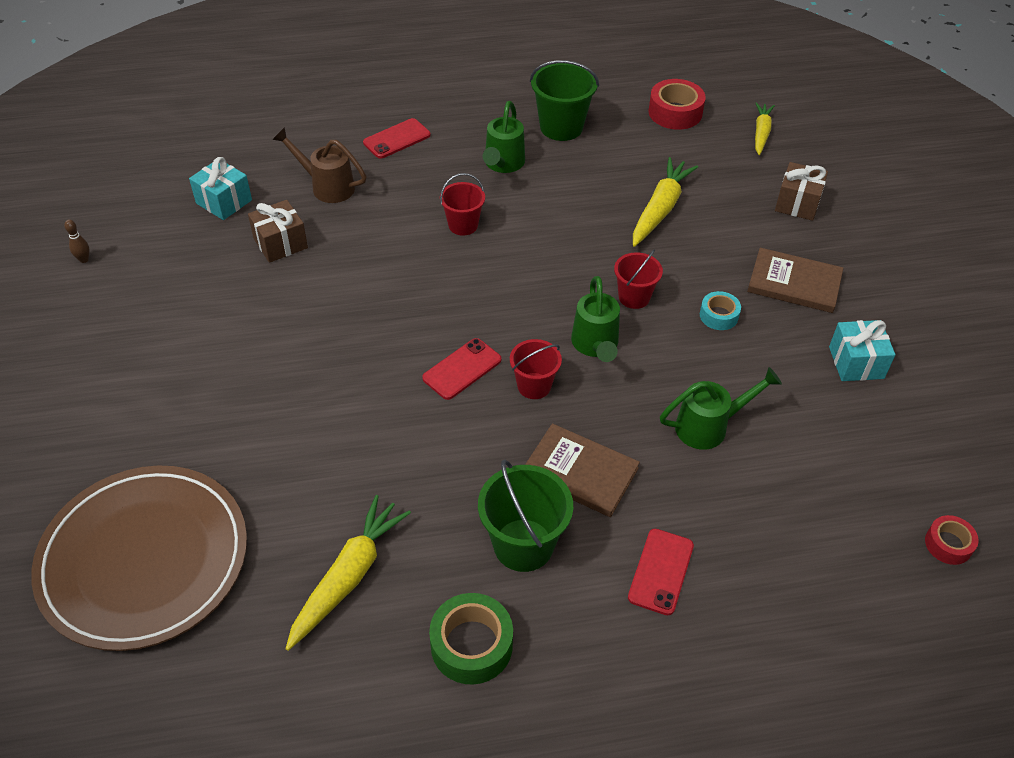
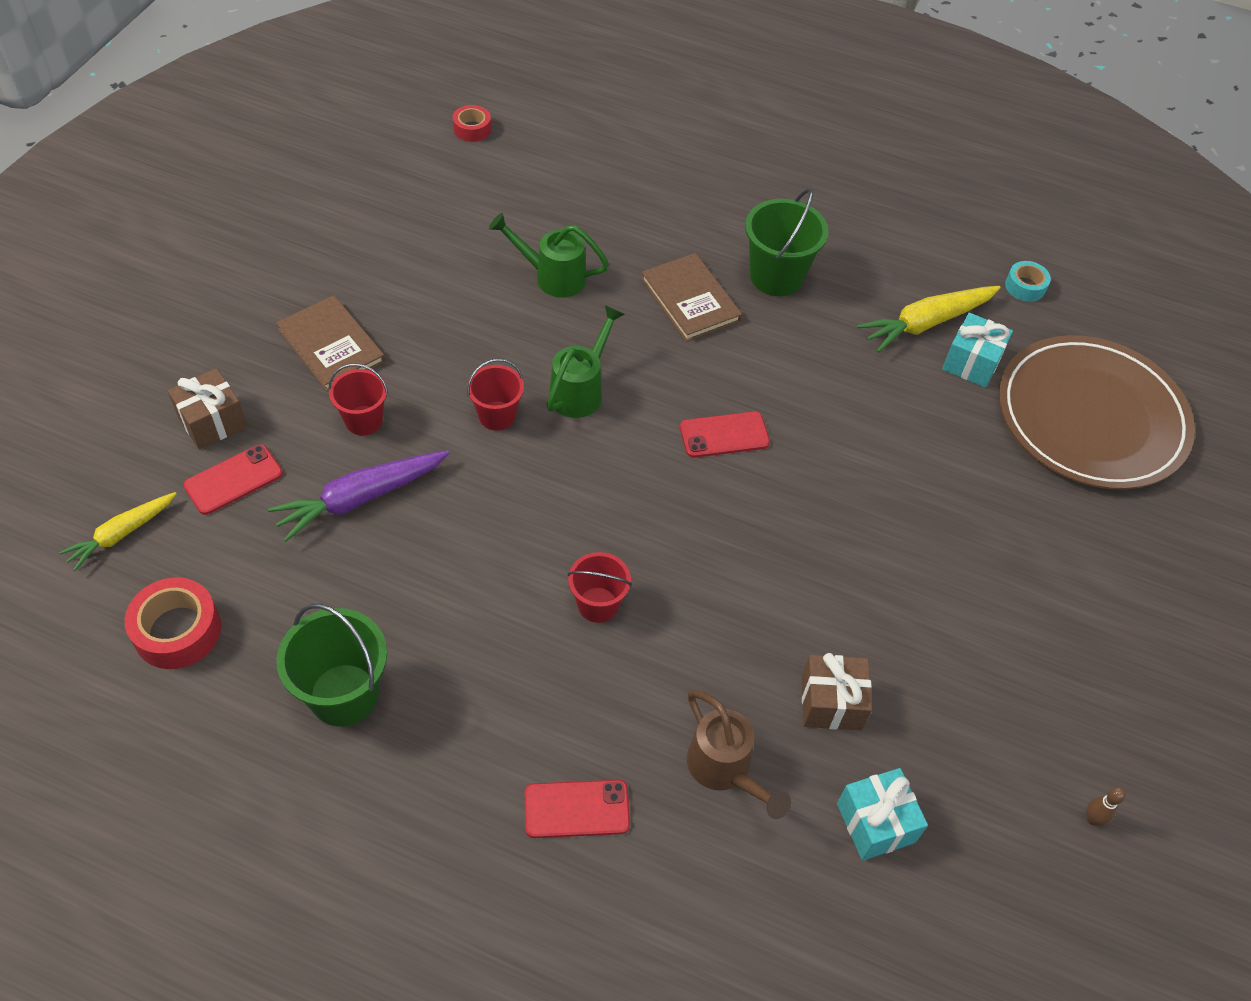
camera: 150 degrees left, 5 degrees up
(471, 645) = (858, 241): green tape -> none
(503, 164) = (475, 673): green watering can -> none
(534, 386) = (670, 385): red bucket -> red bucket (364, 420)
(660, 209) = (360, 498): yellow carrot -> purple carrot
(661, 571) = (688, 213): red phone -> red phone (233, 480)
(718, 315) = (438, 355): turquoise tape -> turquoise tape (1025, 286)
(856, 362) = (373, 257): turquoise gift -> turquoise gift (971, 363)

